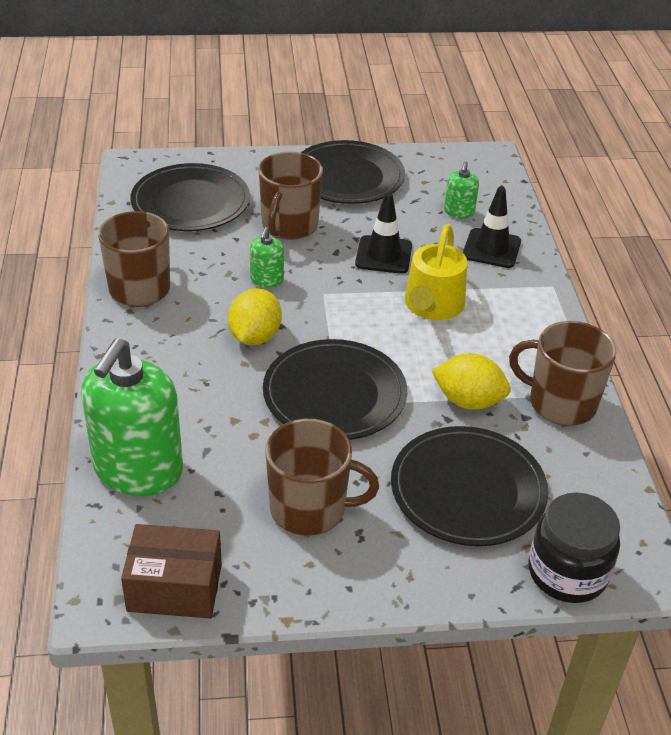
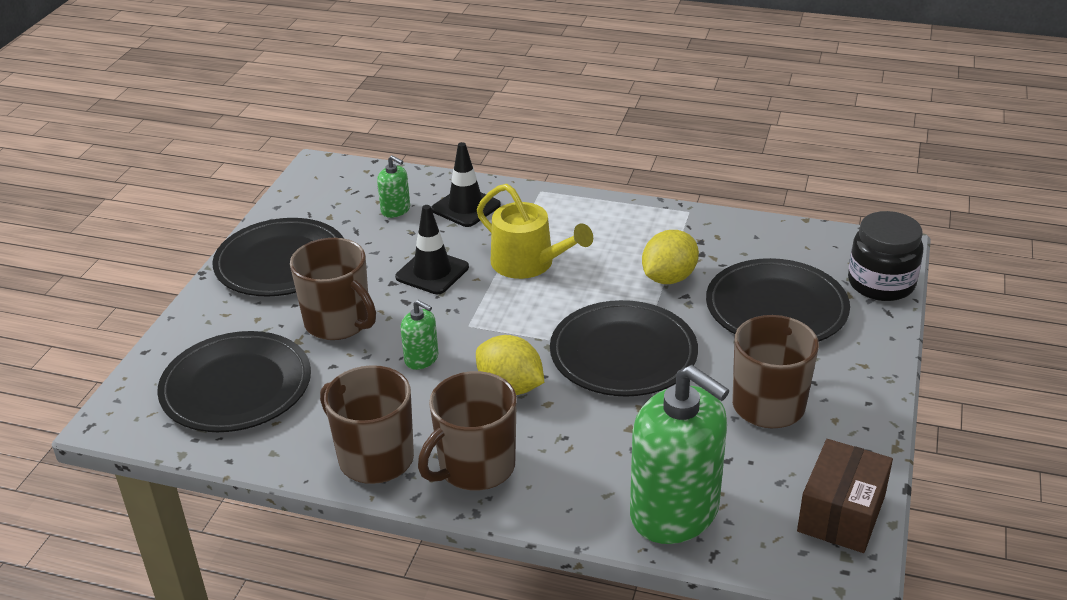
camera: 65 degrees left, 5 degrees down
(560, 403) = (693, 231): brown mug -> brown mug (475, 467)

